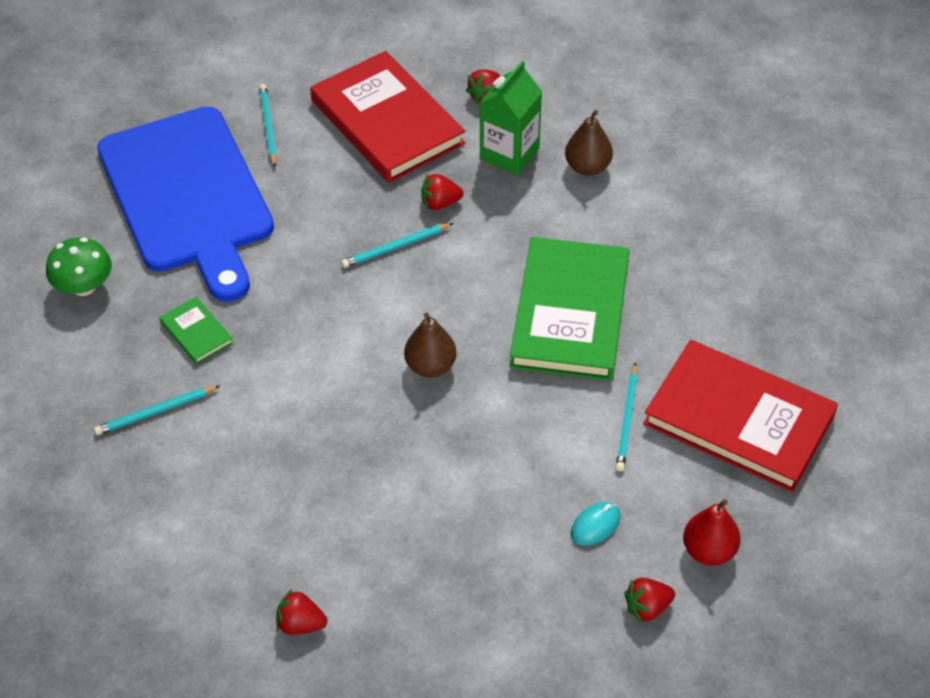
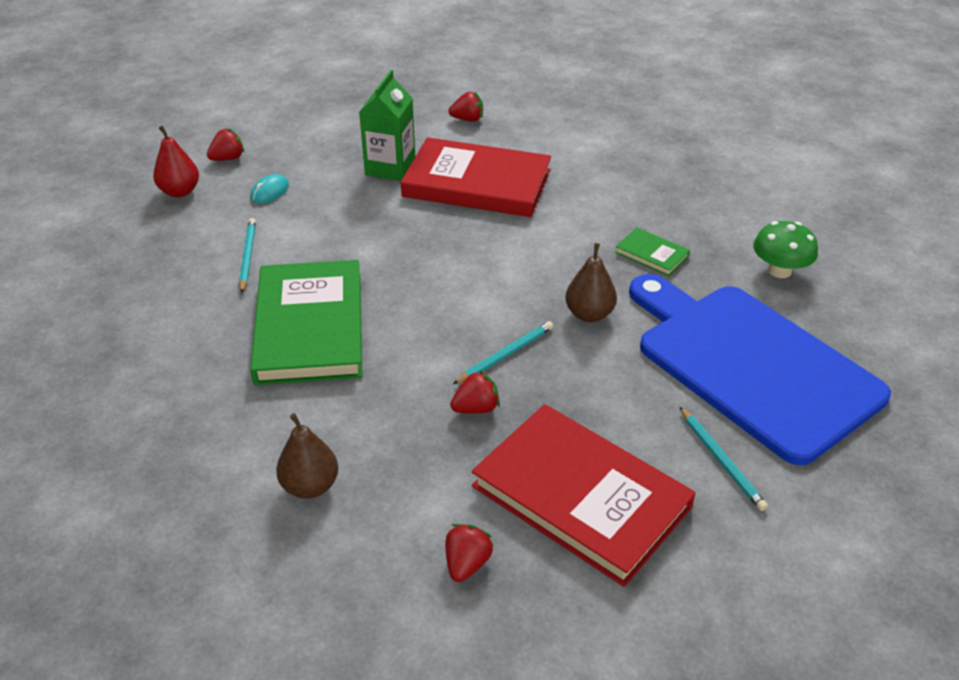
camera: 165 degrees right, 10 degrees down
(155, 412) = (644, 200): turquoise pencil -> none
(430, 366) = (432, 265): brown pear -> brown pear (589, 314)
(509, 154) = (412, 484): green carton -> green carton (390, 168)
(739, 419) = (145, 272): red book -> red book (477, 183)

